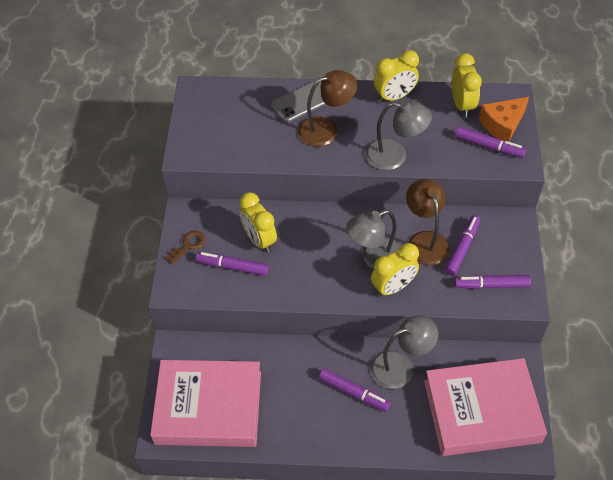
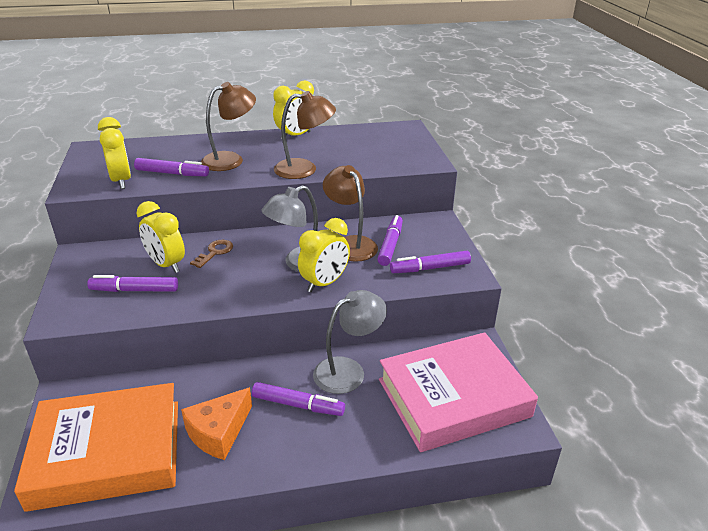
camera: 15 degrees left, 20 degrees down
(188, 245) = (80, 279): brown key -> brown key (215, 252)
(208, 407) = (107, 453): pink book -> orange book
(302, 101) = (204, 146): grey phone -> none
(395, 156) = (304, 169): grey lamp -> brown lamp
(462, 105) = (362, 135): yellow clock -> yellow clock (121, 181)
(488, 146) = (395, 155): purple marker -> purple marker (172, 173)
(502, 125) = (403, 142): orange cheese -> orange cheese (218, 432)

